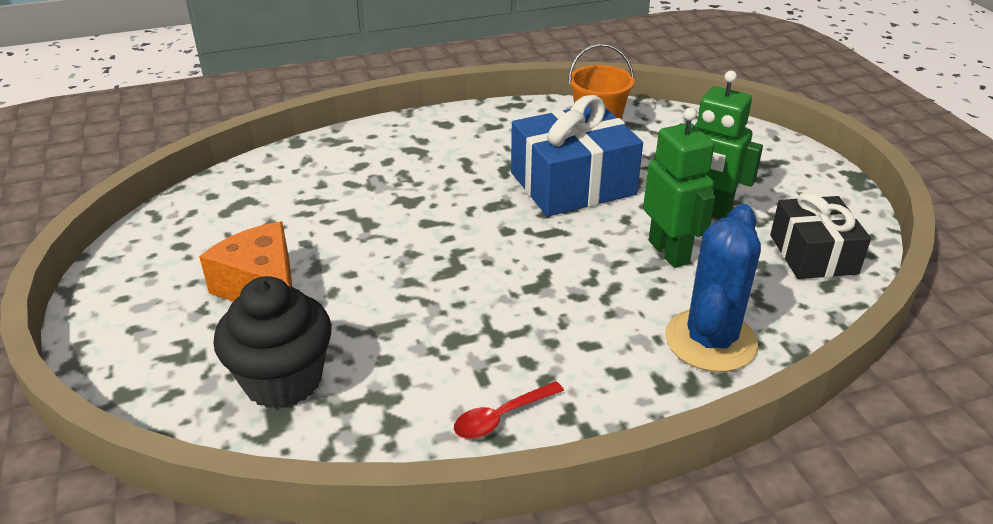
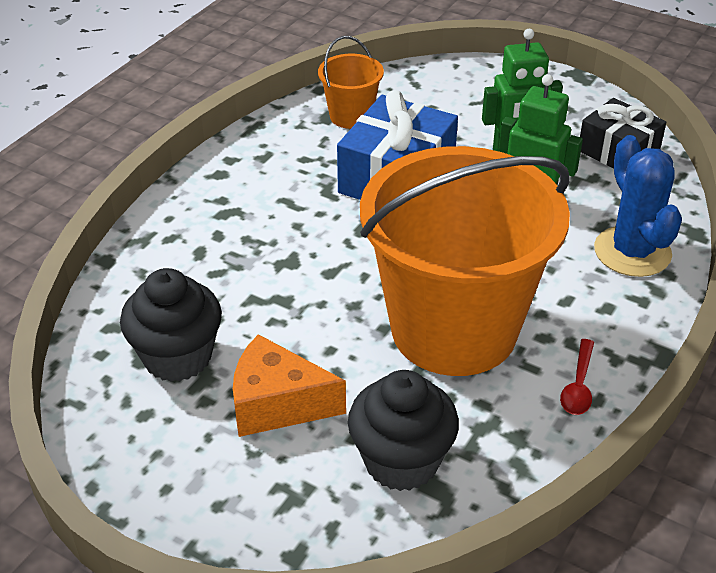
camera: 40 degrees left, 5 degrees up
(249, 222) = (177, 357): none -> black cupcake
(460, 312) = (454, 329): none -> orange bucket

